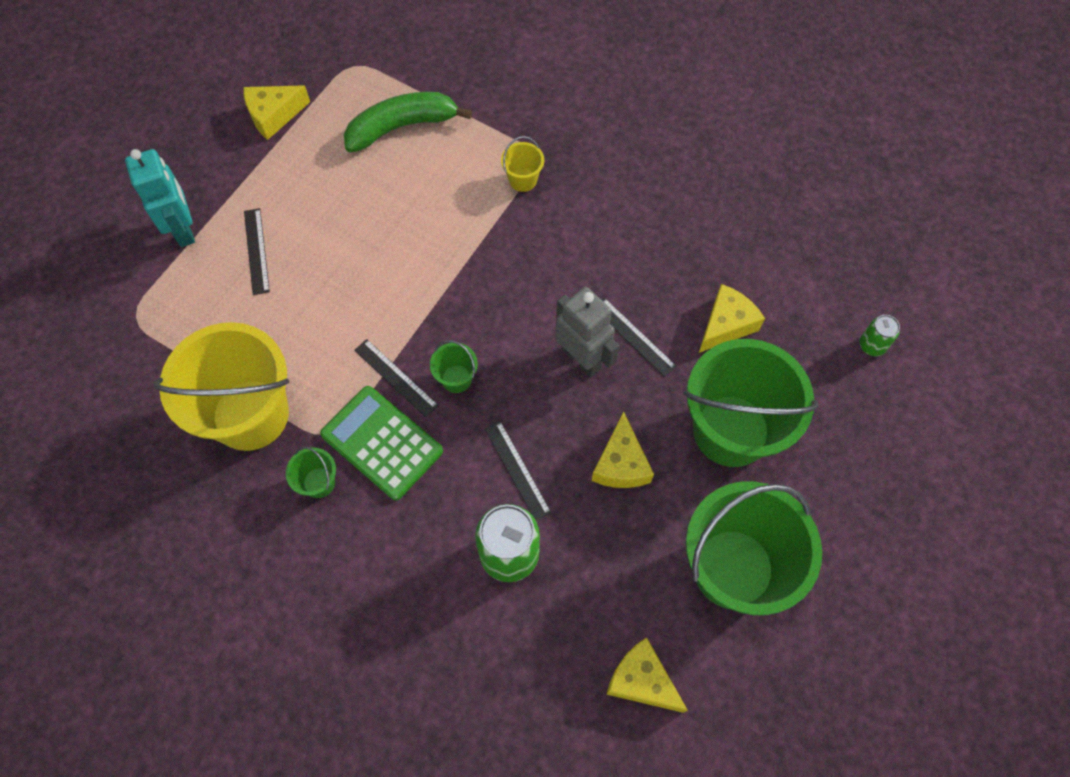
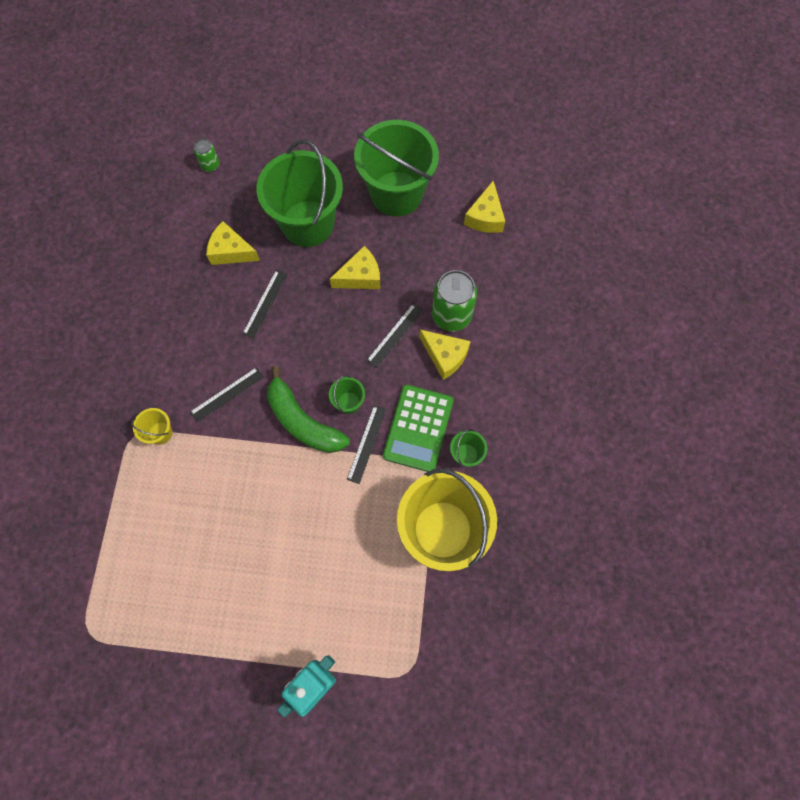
camera: 115 degrees left, 5 degrees up
(256, 251) = (309, 607): black ruler -> black ruler (227, 394)
(274, 115) = (169, 675): yellow cheese -> yellow cheese (445, 356)
(402, 127) = (142, 554): green banana -> green banana (302, 421)
(582, 358) = (296, 329): grey robot -> none

